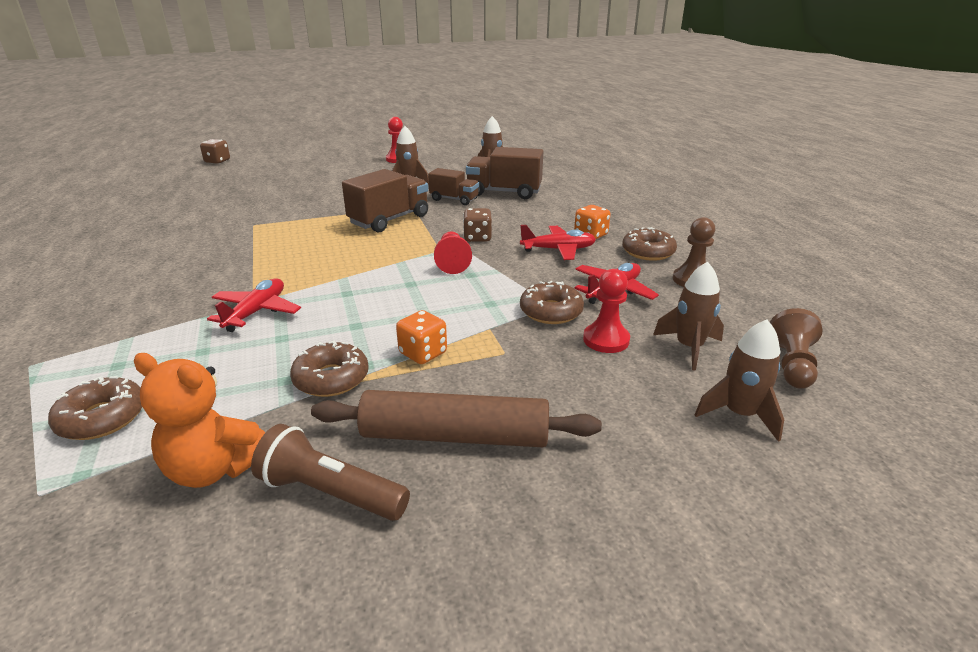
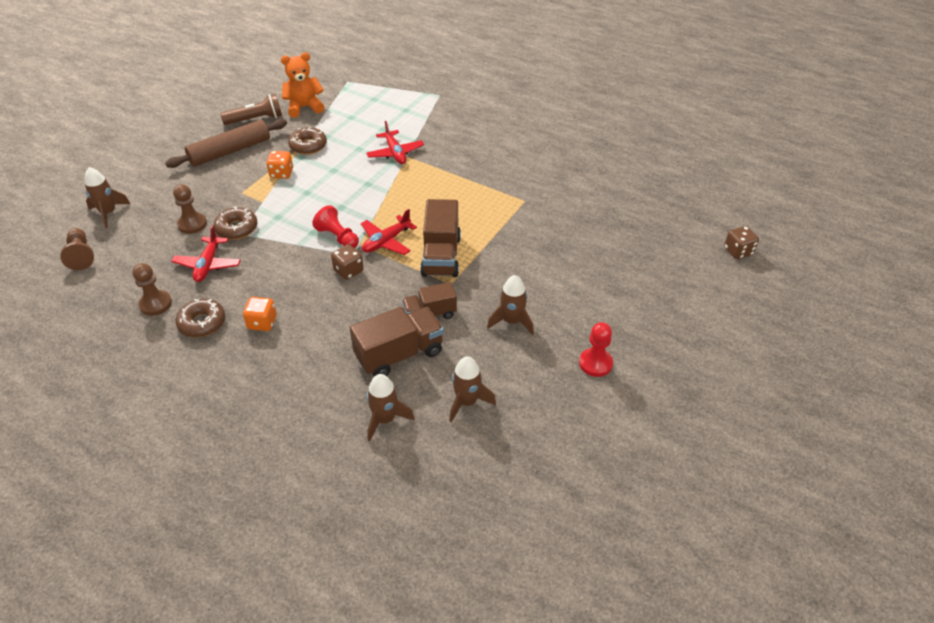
camera: 140 degrees right, 15 degrees up
(102, 418) = (371, 99): brown donut -> none
(558, 250) = (275, 289): red plane -> red plane (386, 241)
(606, 340) = (192, 224): red pawn -> brown pawn
(689, 347) = (142, 241): brown rocket -> brown rocket (385, 419)

